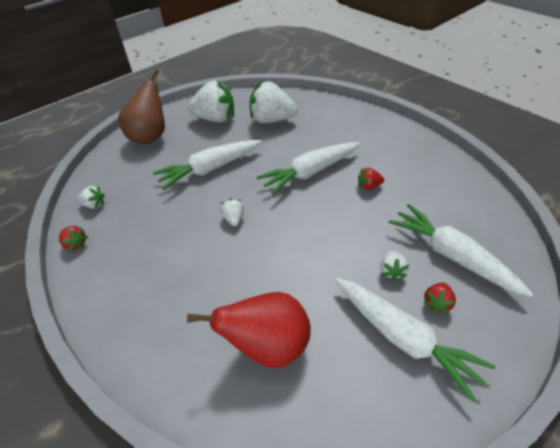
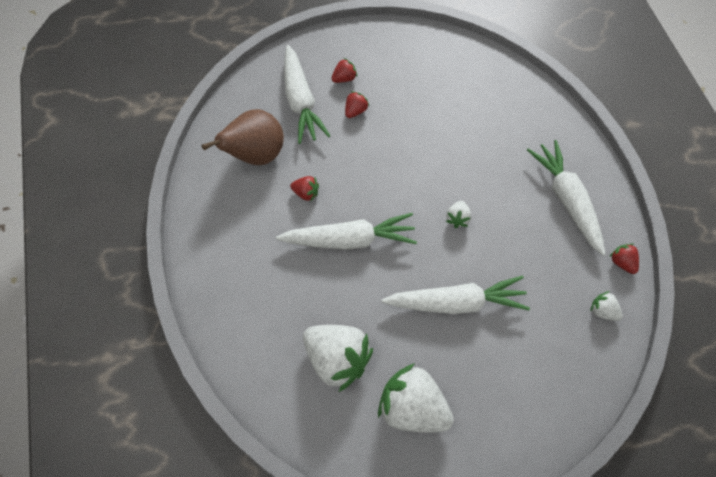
camera: 155 degrees left, 15 degrees up
(150, 137) = (517, 415): brown pear -> brown pear (255, 156)
(268, 346) = (476, 103): red pear -> none
(391, 271) = (355, 111): white strawberry -> red strawberry
(402, 337) = (385, 71): white carrot -> white carrot (567, 201)

